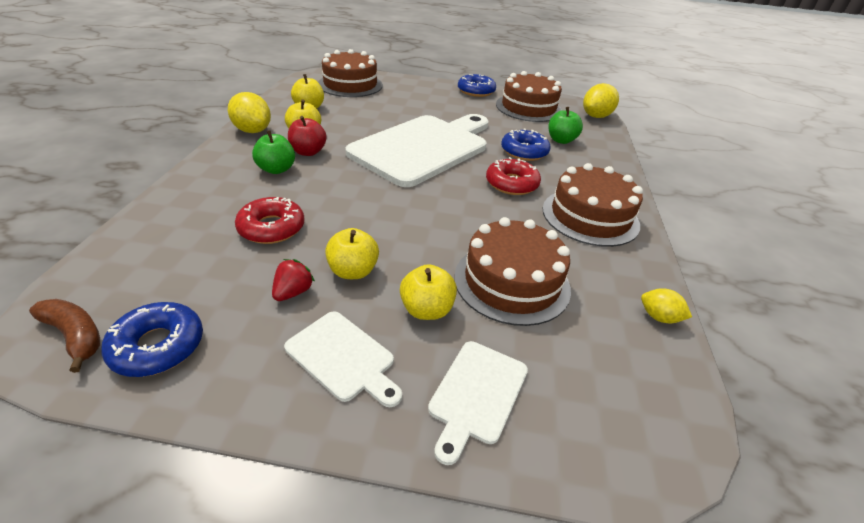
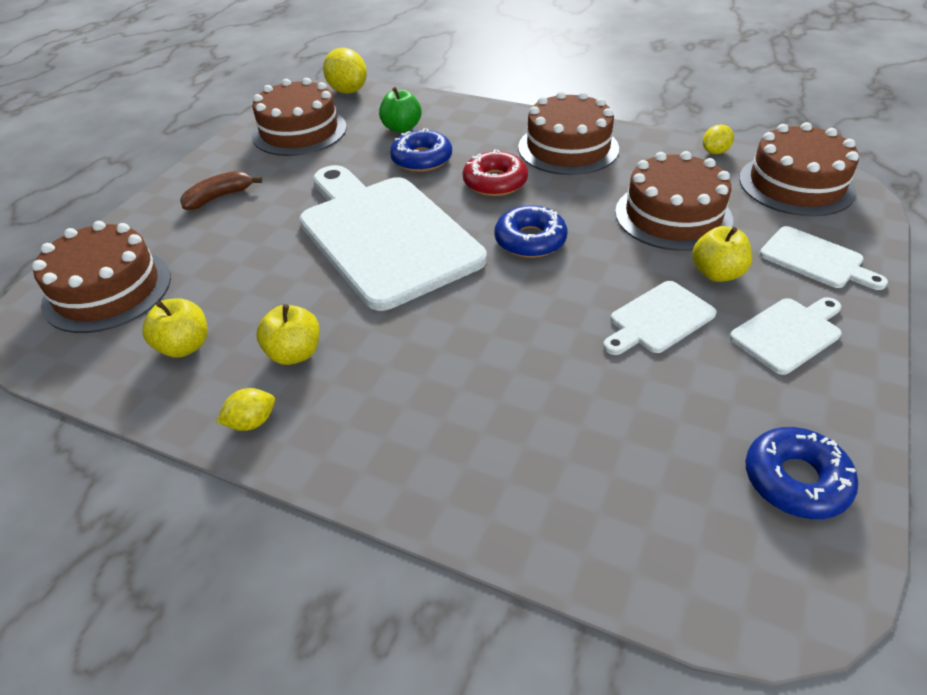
camera: 70 degrees left, 5 degrees up
(75, 336) = (791, 569): brown banana -> brown banana (219, 197)
(252, 131) = (251, 422): yellow lemon -> yellow lemon, size x0.57
(271, 228) = (567, 389): red donut -> none
(276, 169) = (407, 387): green apple -> none
(293, 292) = (696, 368): red strawberry -> none
(308, 152) = (360, 350): red apple -> none
(353, 271) = (658, 319): yellow apple -> white cutting board
(476, 91) = (219, 163): blue donut -> blue donut (530, 240)
(634, 391) = (796, 184): none -> brown cake

